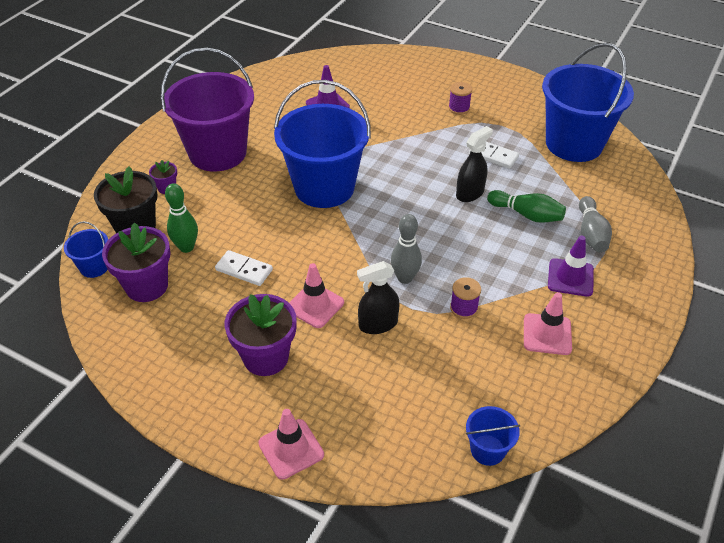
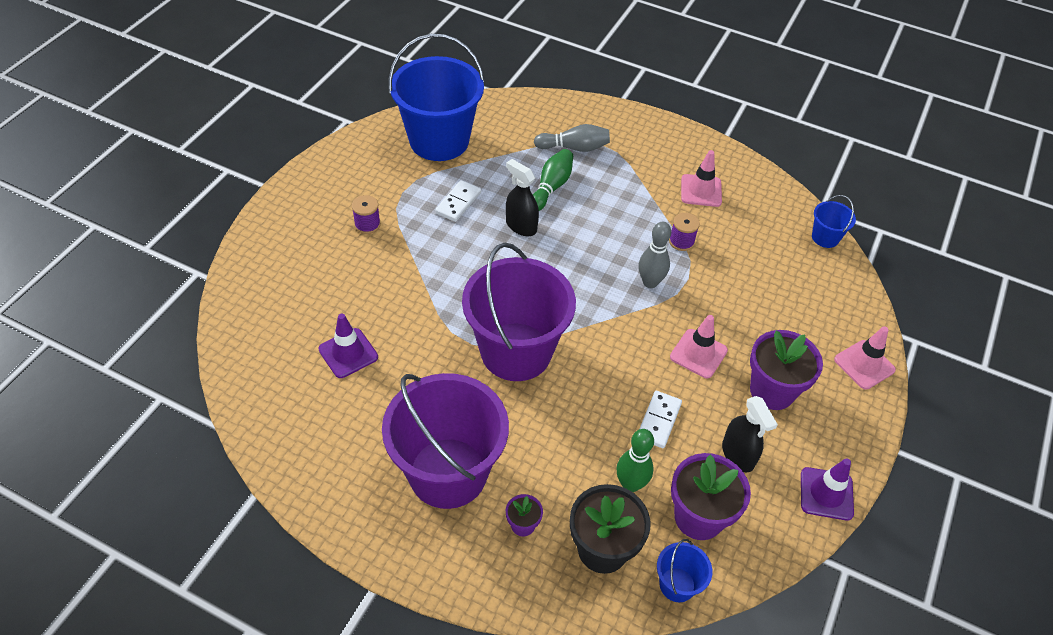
camera: 95 degrees left, 5 degrees up
(324, 187) = (516, 351): blue bucket -> purple bucket
(378, 324) = (713, 304): black spray bottle -> black spray bottle (738, 455)
(570, 277) = (632, 168): purple traffic cone -> purple traffic cone (826, 494)

